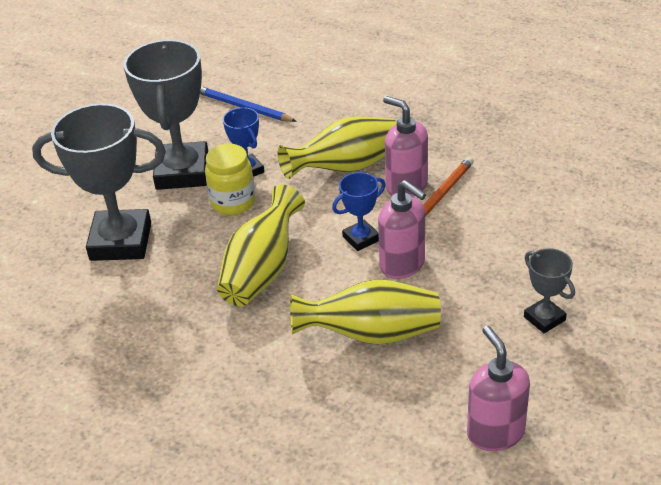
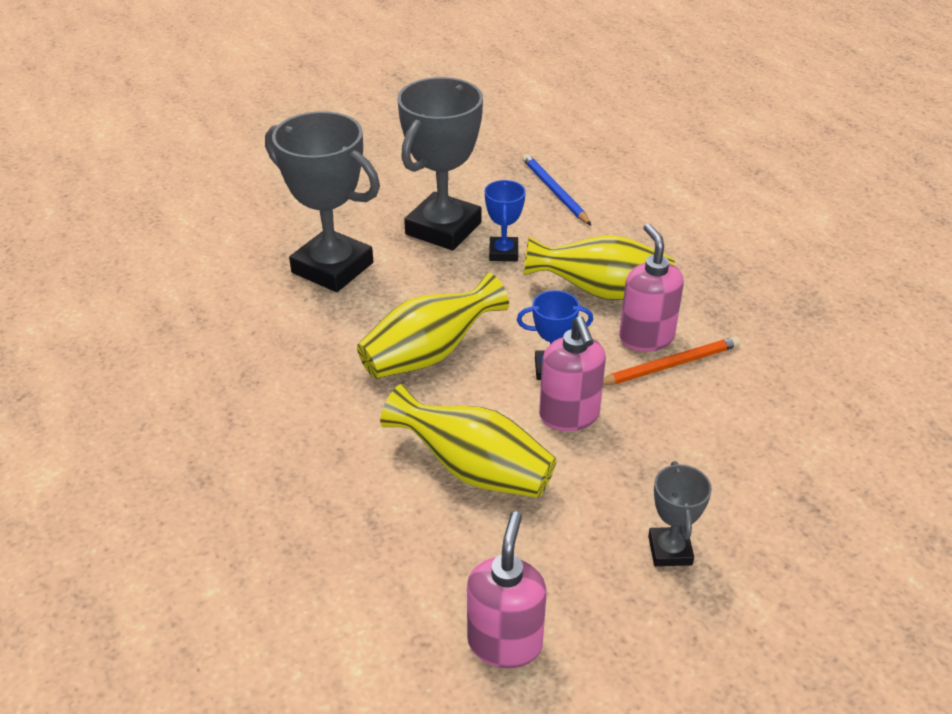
camera: 30 degrees right, 0 degrees up
(233, 202) = (462, 277): yellow jar -> none

